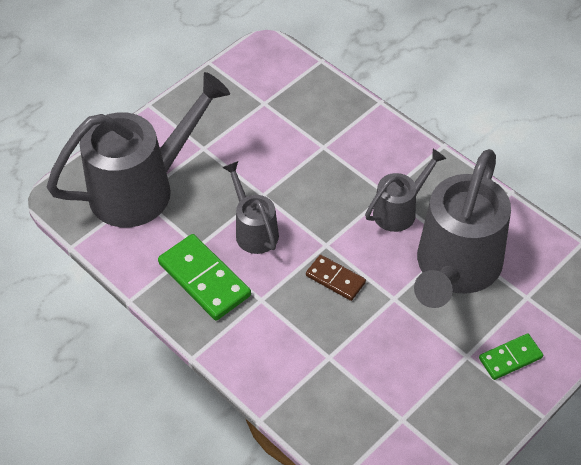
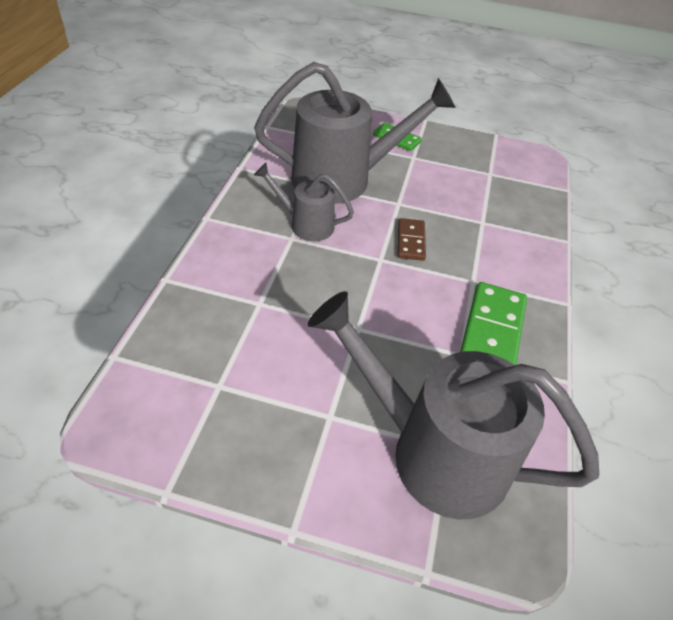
camera: 125 degrees left, 5 degrees down
(253, 230) = (407, 317): grey watering can -> none

